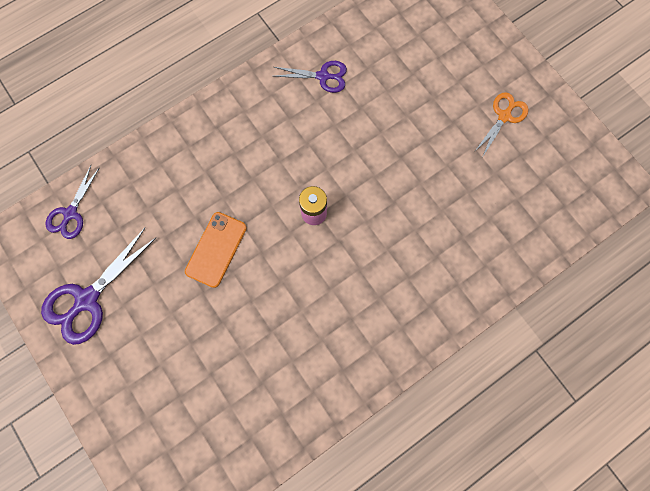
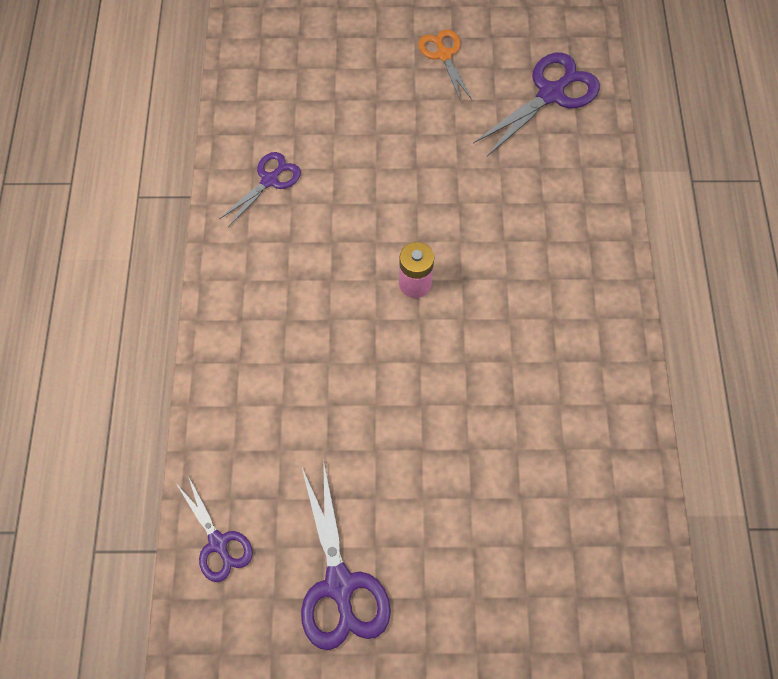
camera: 55 degrees left, 10 degrees down
(216, 249) = (383, 405): orange phone -> none
(530, 207) = (551, 94): none -> purple scissors

